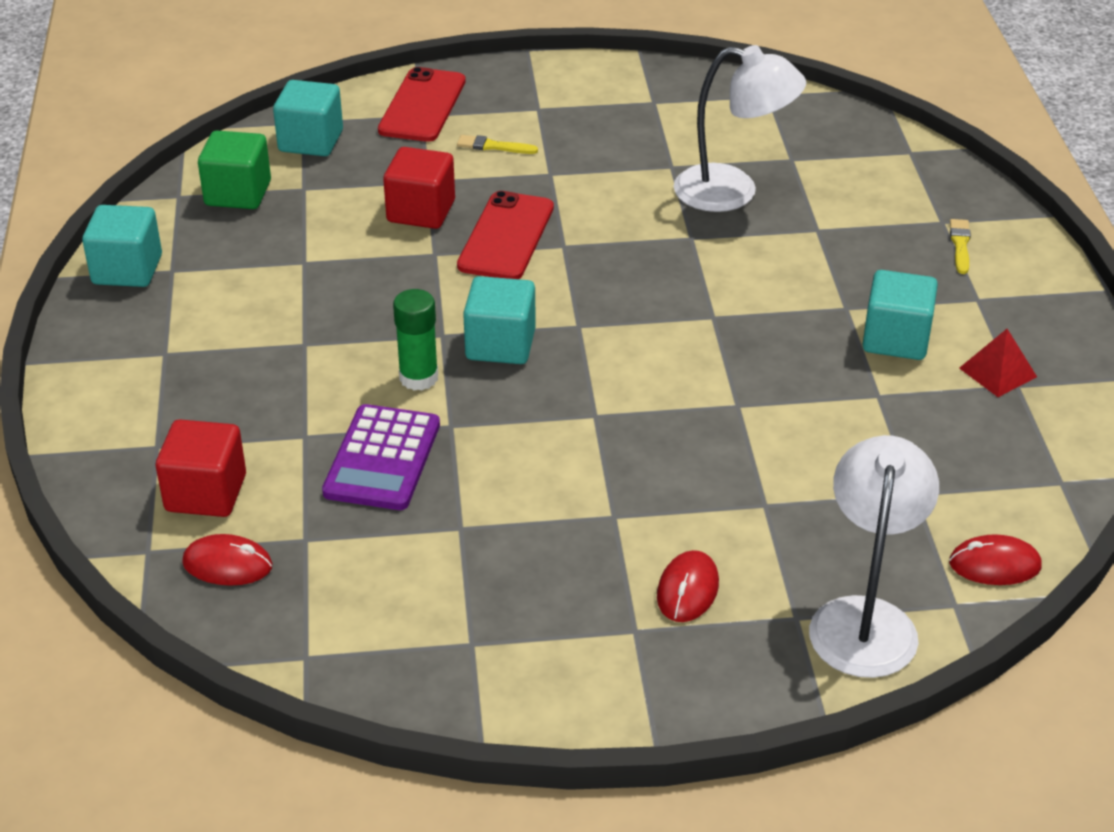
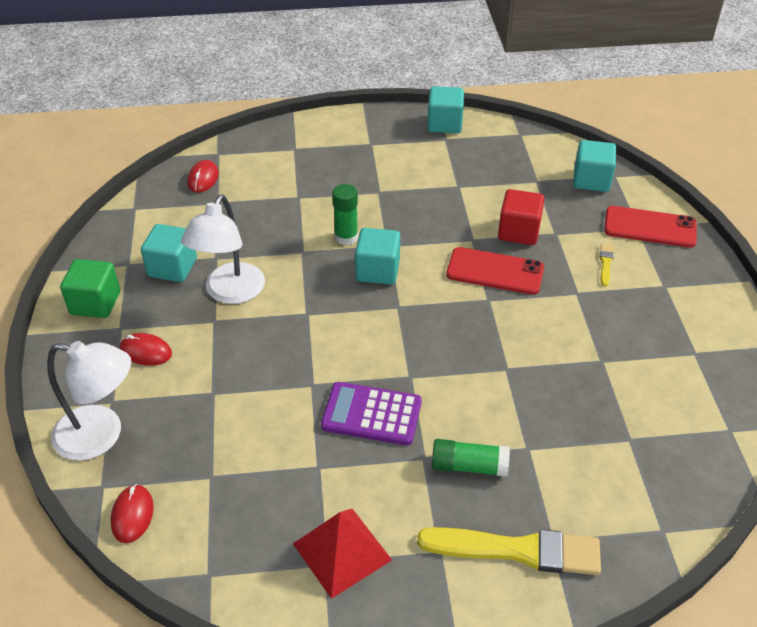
camera: 90 degrees right, 5 degrees up
(206, 493) = (256, 167): red cube -> none
(238, 193) = (526, 156): green cube -> green cube (95, 303)
(382, 459) = (275, 226): purple calculator -> purple calculator (371, 414)
(733, 192) = (571, 396): white lamp -> white lamp (230, 293)
(852, 273) = (469, 466): none -> green glue stick
(896, 339) = (384, 486): turquoise cube -> turquoise cube (172, 267)
(960, 245) = (518, 550): yellow brush -> yellow brush, size x2.35
(997, 372) = (342, 551): red pyramid -> red pyramid, size x1.62

